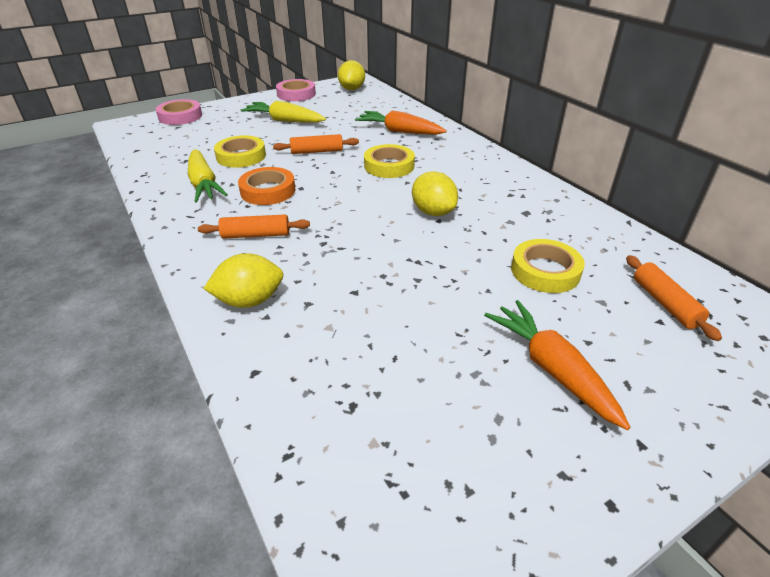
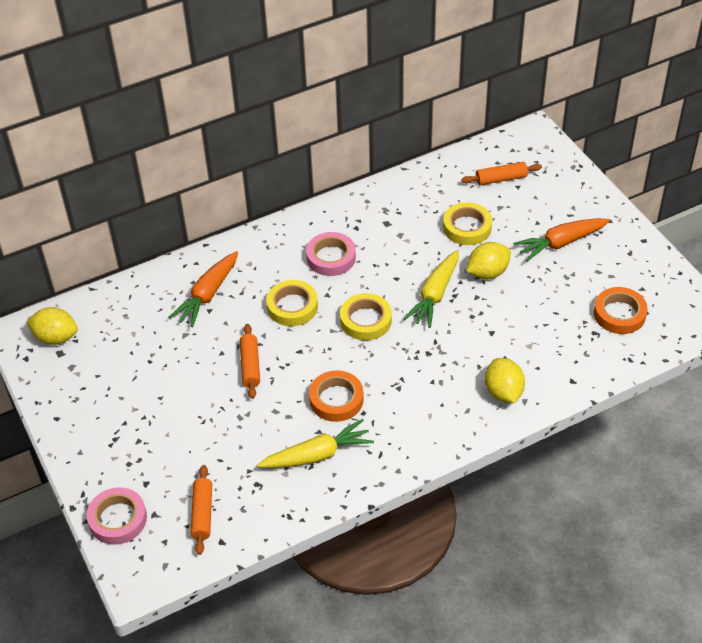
camera: 85 degrees left, 10 degrees up
(241, 156) = (253, 432): yellow tape -> yellow tape (366, 320)
(256, 235) = (415, 399): orange rolling pin -> orange rolling pin (202, 513)
(284, 120) = (155, 402): yellow carrot -> yellow carrot (435, 295)
(296, 94) = (61, 397): pink tape -> pink tape (331, 257)
(397, 445) = (619, 314): none -> orange tape
(433, 212) = (383, 280): yellow lemon -> yellow lemon (487, 272)

